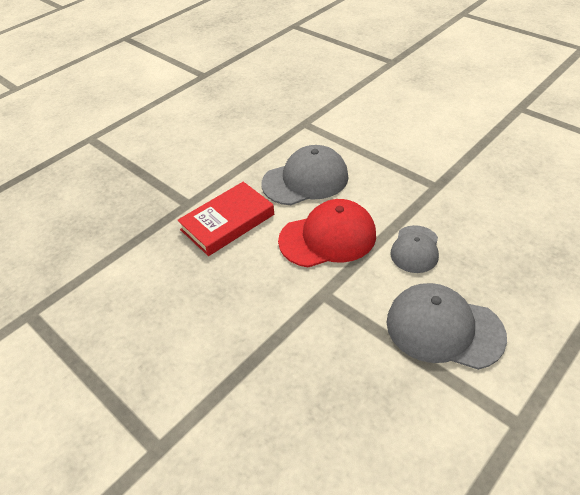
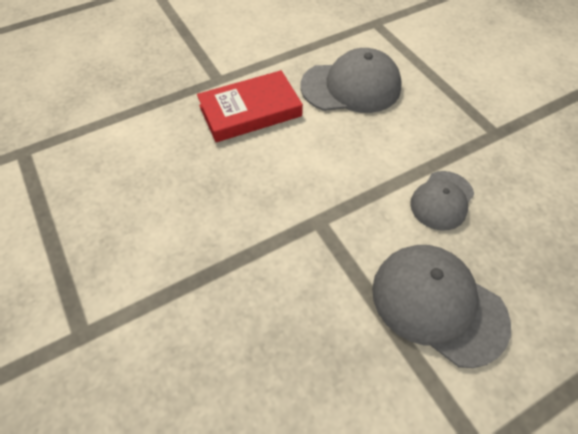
camera: 15 degrees right, 10 degrees up
(328, 237) = (349, 158): red cap -> none

